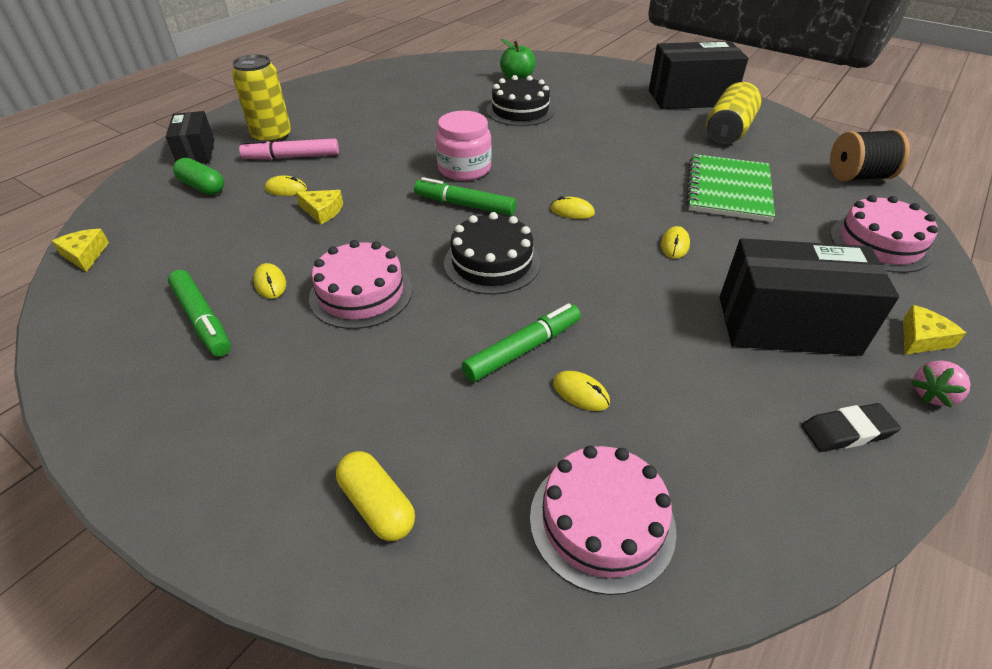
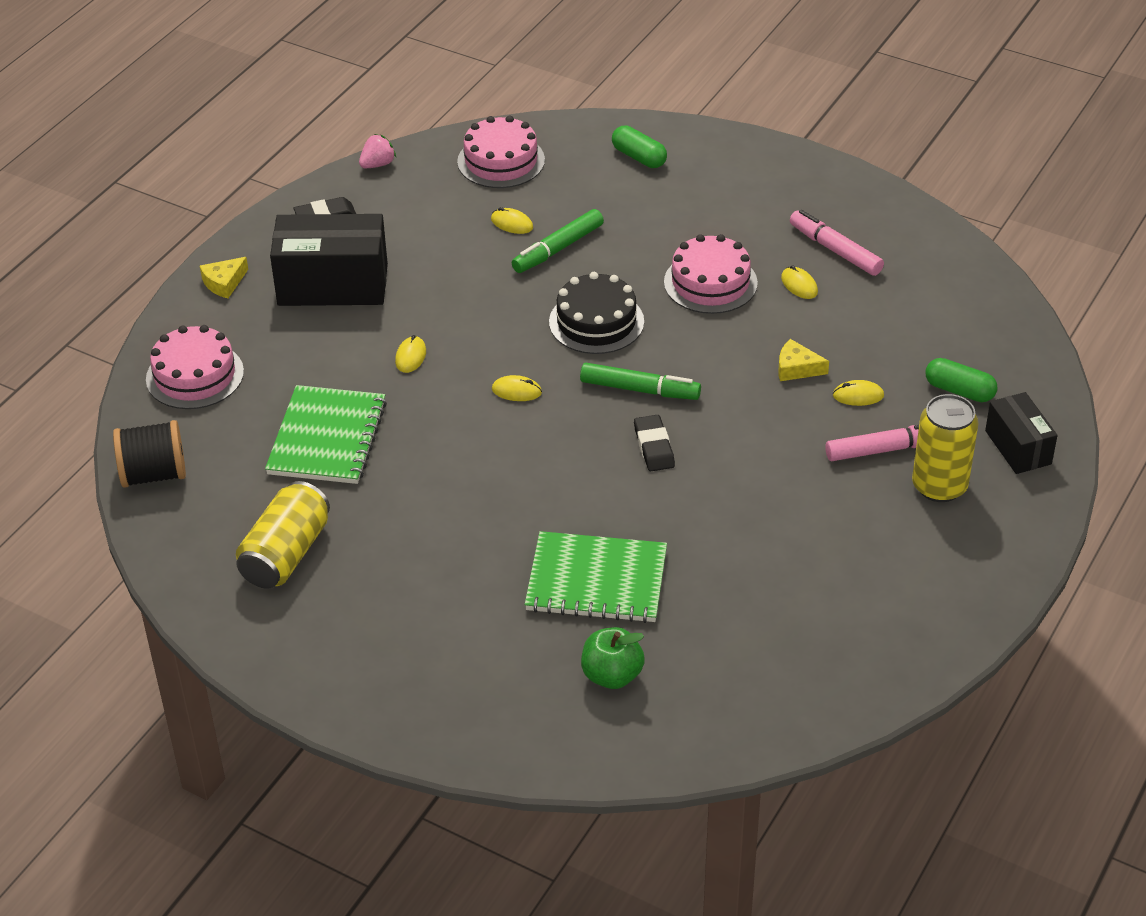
camera: 175 degrees right, 0 degrees up
(85, 255) = (1001, 298): yellow cheese -> none
(203, 319) = (835, 250): green marker -> pink marker
(377, 505) = (639, 157): yellow capsule -> green capsule
(464, 169) = (654, 447): pink jar -> black eraser
(520, 110) = (596, 580): black cake -> green notebook
(690, 98) = (316, 640): black box -> none
(932, 395) = (247, 242): pink strawberry -> pink strawberry (378, 164)

